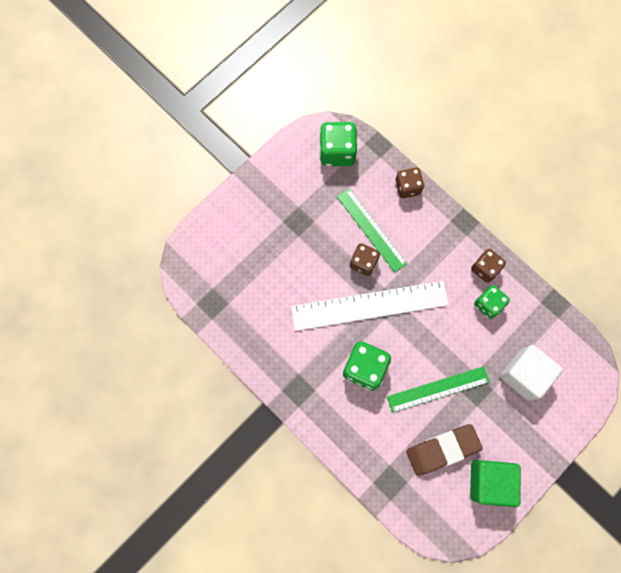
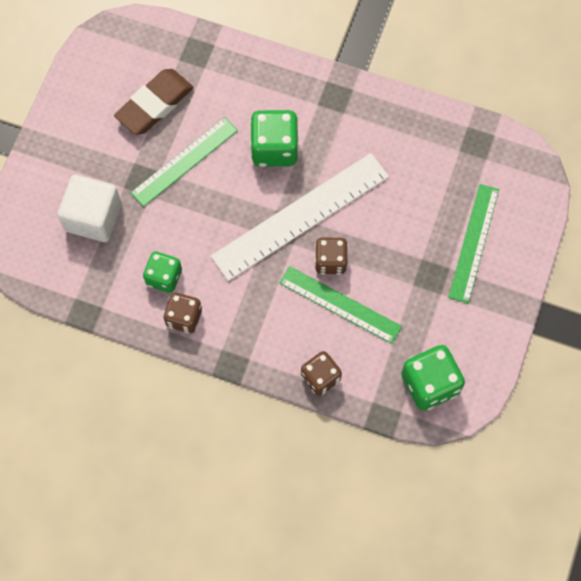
camera: 155 degrees right, 5 degrees down
(256, 231) = (474, 243): none -> green ruler
(489, 481) = (93, 95): green cube -> none

